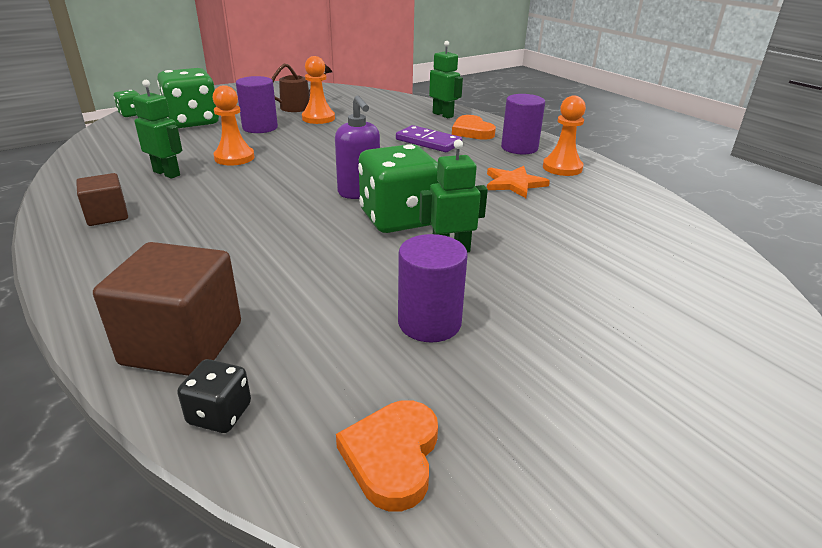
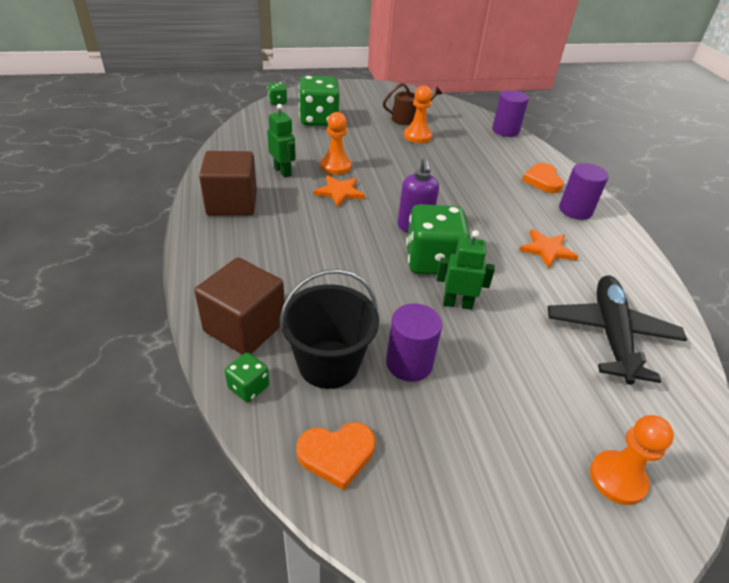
camera: 20 degrees right, 10 degrees up
(107, 215) = (232, 203): brown cube -> brown cube, size x1.75
(219, 414) = (248, 387): black dice -> green dice
(251, 179) = (339, 192): none -> orange star
(260, 128) = (367, 137): purple cylinder -> purple cylinder (505, 131)
(325, 352) = (328, 364): none -> black bucket
(392, 456) = (336, 455): orange heart -> orange heart turned 135 degrees counterclockwise
(428, 142) = (497, 184): purple domino -> none
(443, 115) = (526, 155): green robot -> none
(562, 168) = (602, 243): orange pawn -> orange pawn (617, 478)
(624, 238) = (610, 334): none -> black plane

